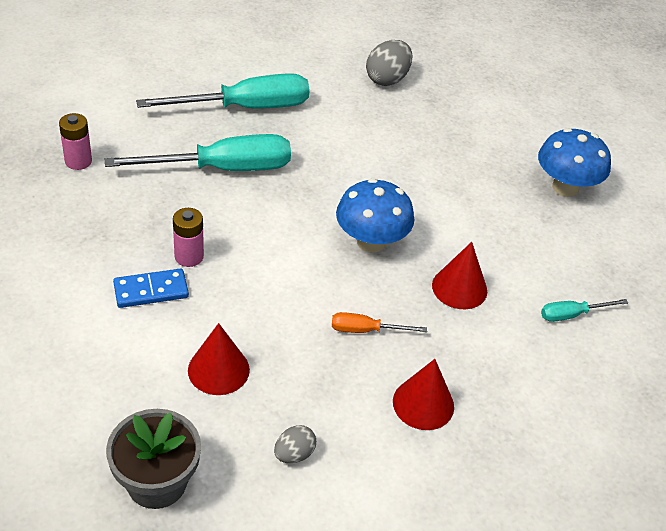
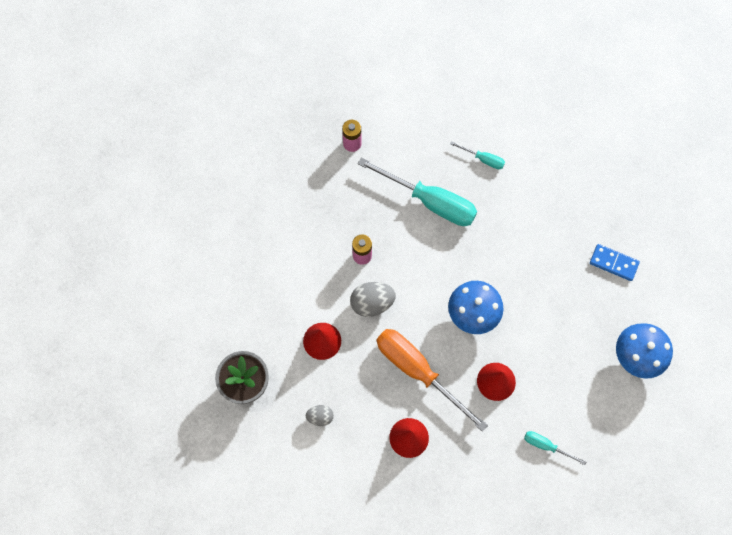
camera: 45 degrees right, 25 degrees up
(151, 290) = (325, 265): blue domino -> blue domino (613, 263)
(245, 107) = (483, 159): turquoise screwdriver -> turquoise screwdriver, size x0.46
(365, 330) = (418, 371): orange screwdriver -> orange screwdriver, size x2.18
(387, 79) = (598, 190): grey egg -> grey egg (372, 303)

